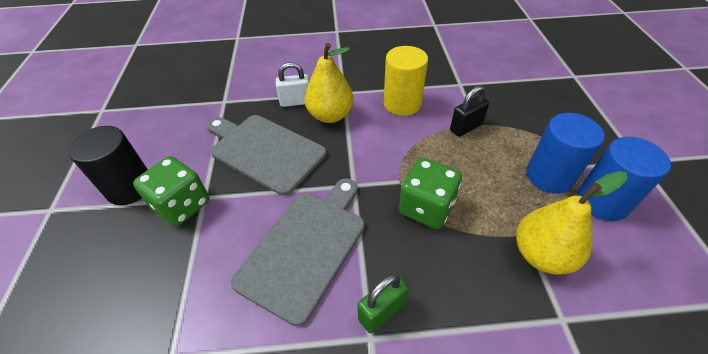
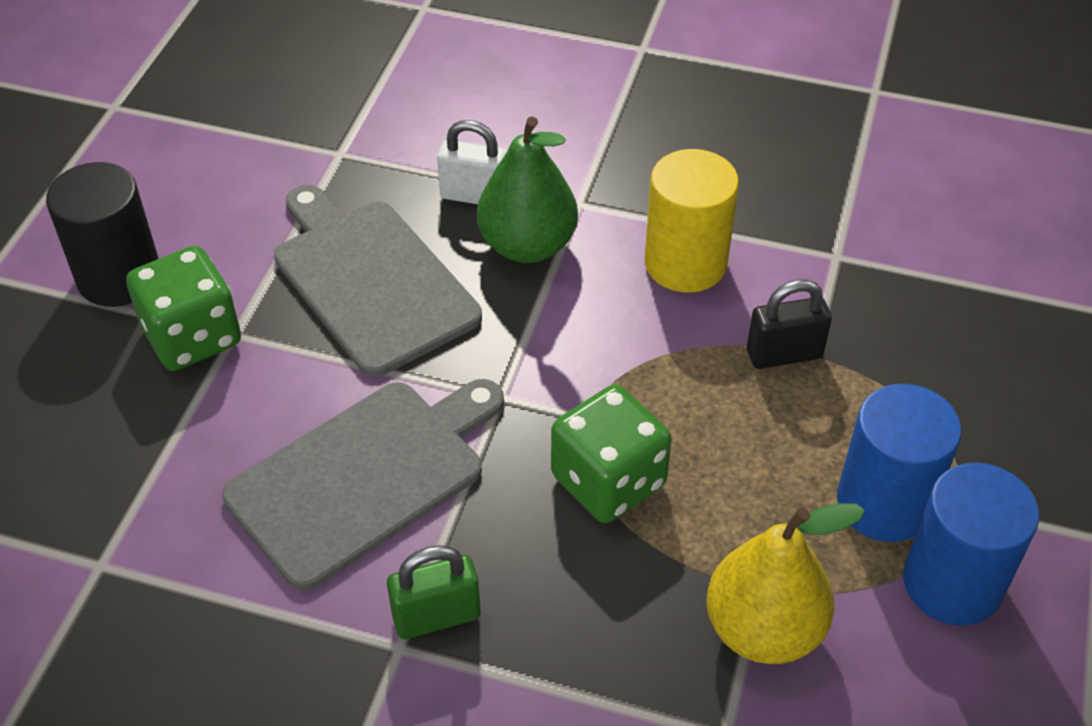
camera: 20 degrees right, 0 degrees up
(330, 115) = (528, 245): yellow pear -> green pear

